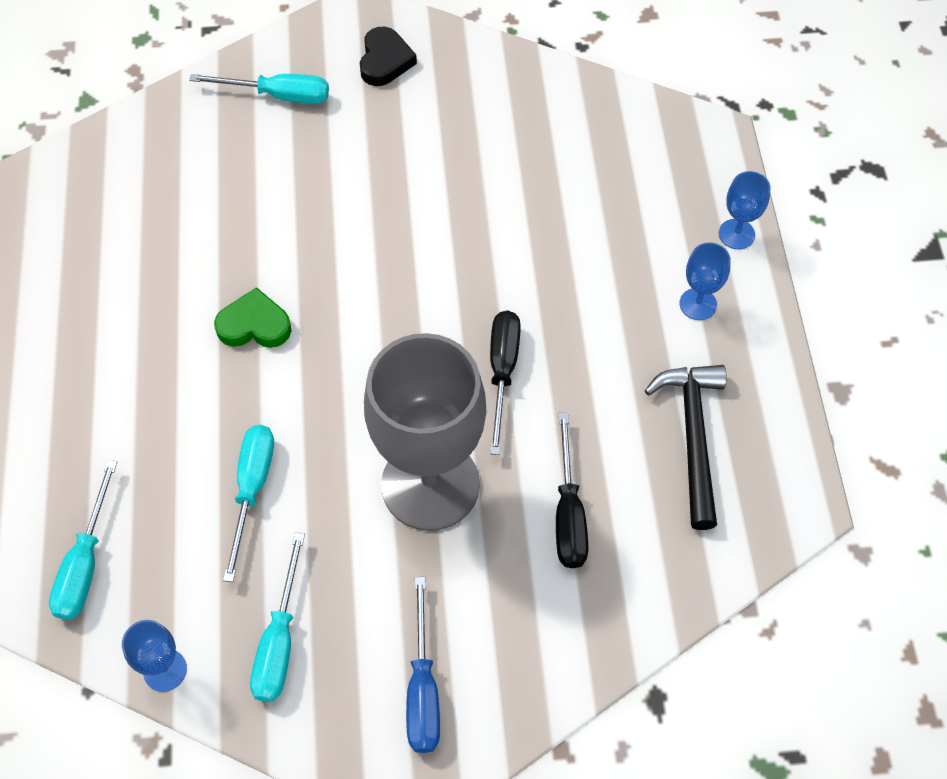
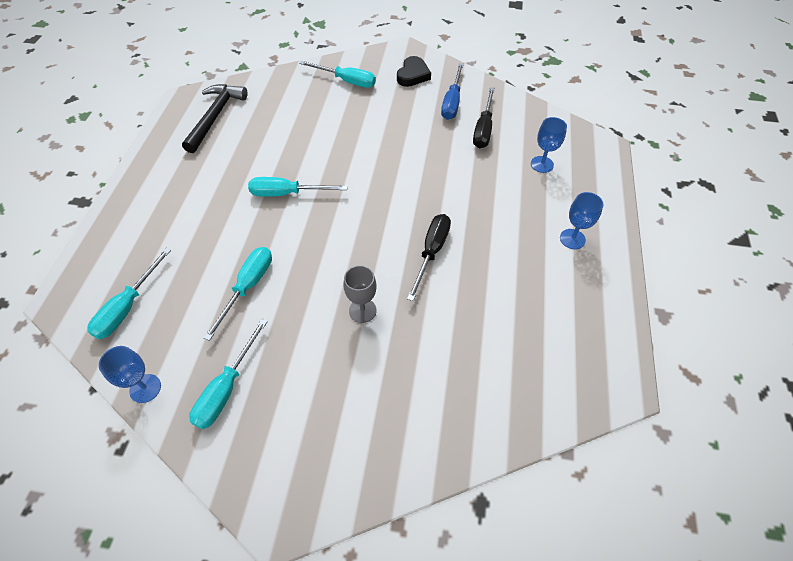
camera: 15 degrees right, 5 degrees down
(254, 325) = (287, 193): green heart -> turquoise screwdriver
(422, 688) = (311, 448): blue screwdriver -> blue screwdriver (452, 102)
(430, 485) = (362, 310): grey goblet -> grey goblet, size x0.41
(568, 513) = (450, 351): black screwdriver -> black screwdriver (483, 129)
(693, 437) = (551, 321): black hammer -> black hammer (215, 116)
(736, 234) = (607, 203): blue goblet -> blue goblet (542, 164)

